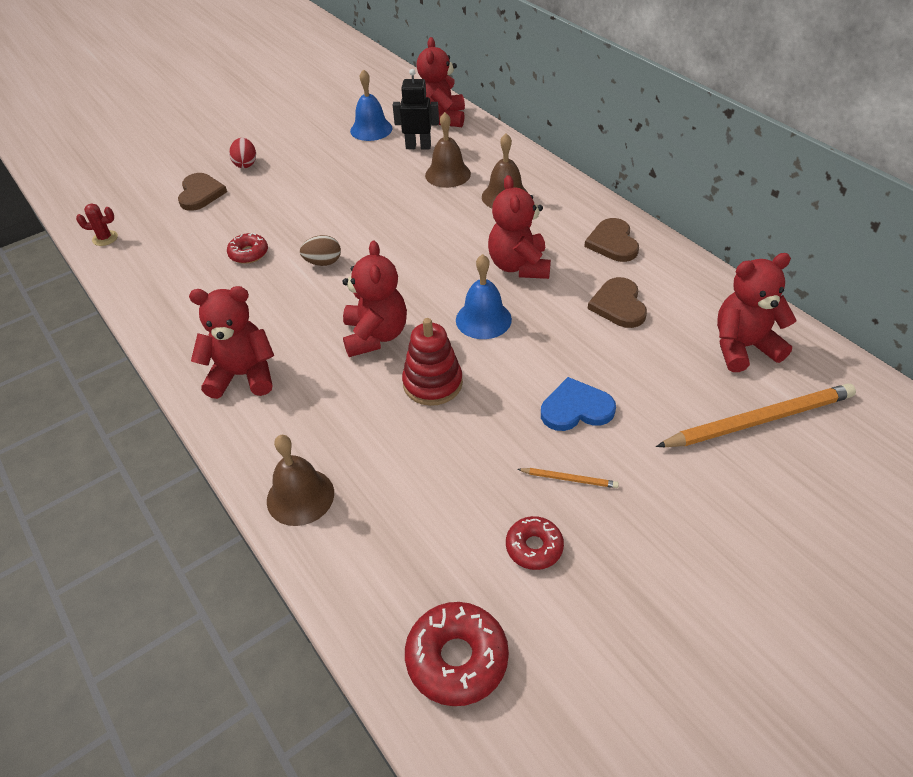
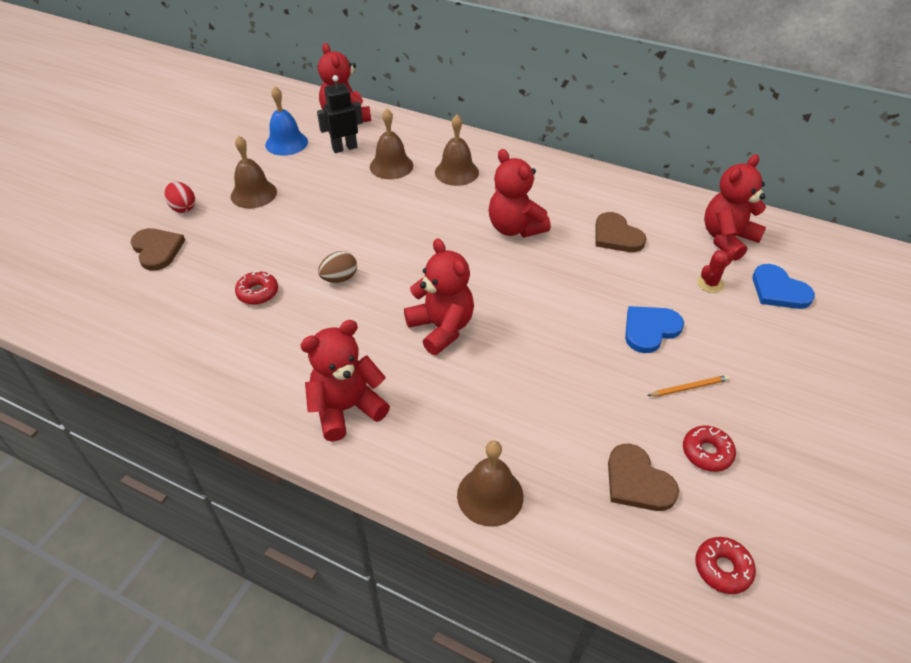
camera: 30 degrees left, 0 degrees up
(105, 238) = (83, 326): red cactus -> red cactus (710, 283)
(309, 167) = (253, 194): none -> brown bell
(432, 383) = (523, 351): red stacking toy -> none
(457, 659) = (722, 568): red donut -> red donut, size x0.62
(483, 319) = (521, 282): blue bell -> none
(612, 243) = (573, 186): brown heart -> brown heart (637, 481)
(759, 420) = (778, 290): orange pencil -> blue heart

